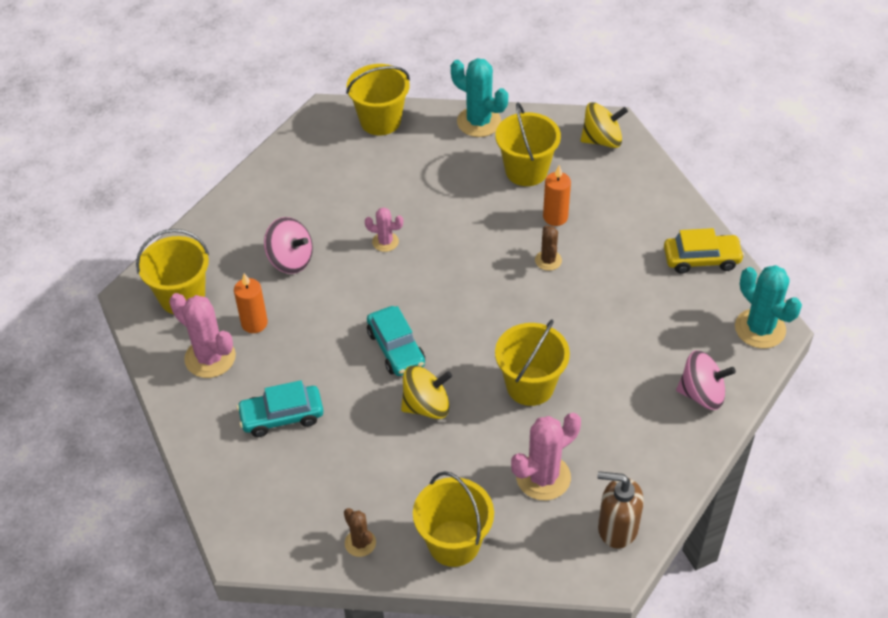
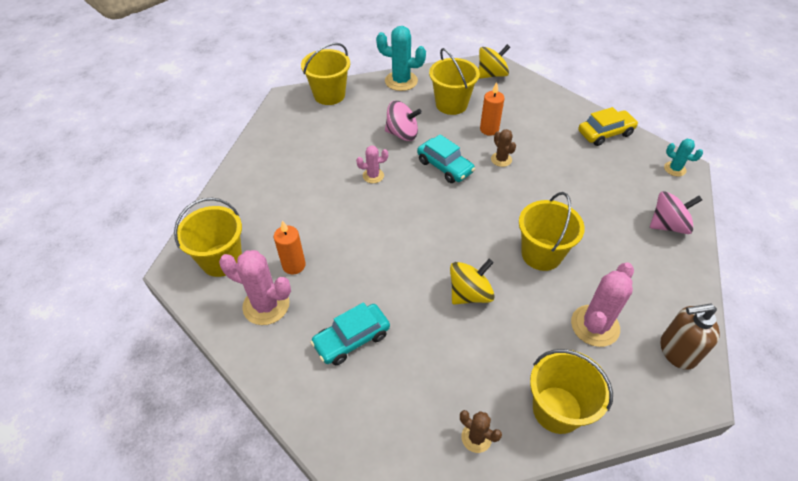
camera: 20 degrees left, 0 degrees up
(290, 260) = (303, 207): pink spinning top -> pink spinning top (402, 134)
(396, 348) = (421, 254): turquoise car -> turquoise car (445, 166)
(760, 329) = (674, 169): turquoise cactus -> turquoise cactus, size x0.56

